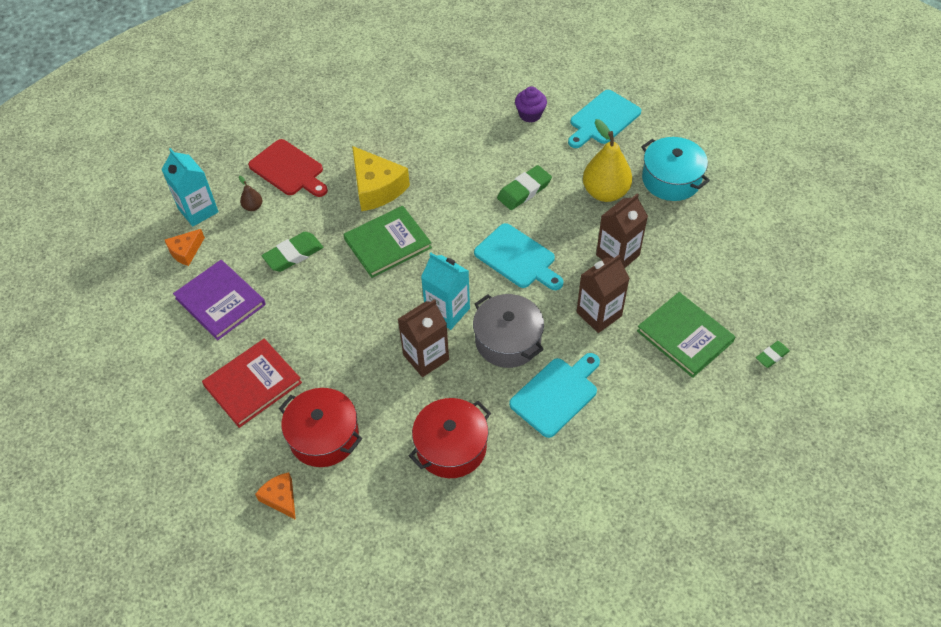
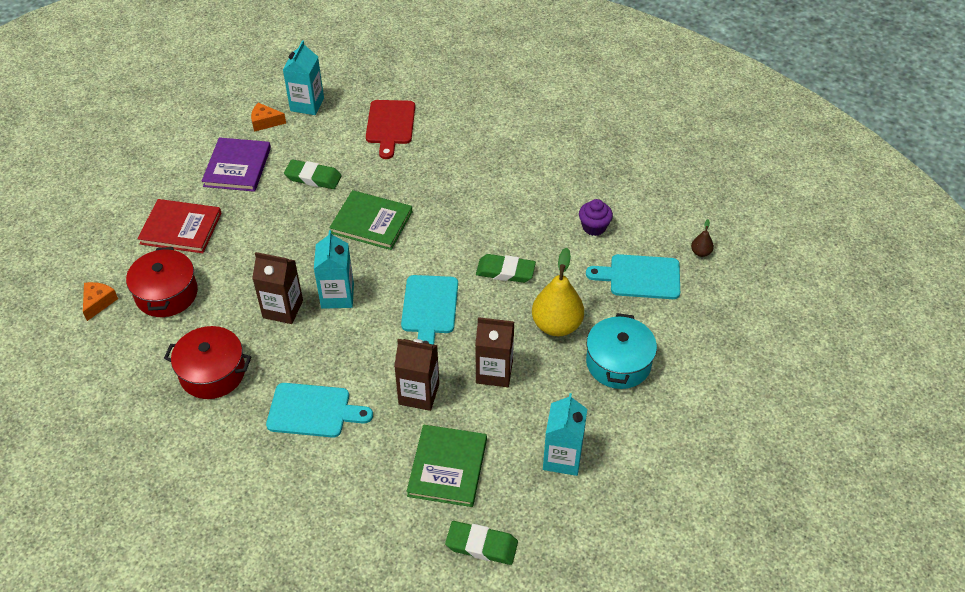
camera: 50 degrees right, 5 degrees down
(253, 207) = (337, 129): brown pear -> brown pear (701, 252)
(377, 188) = (420, 183): yellow cheese -> none
(508, 340) = (341, 349): grey pot -> none
(730, 262) = (562, 458): none -> turquoise carton
(772, 356) = (481, 545): green eraser -> green eraser, size x1.71

